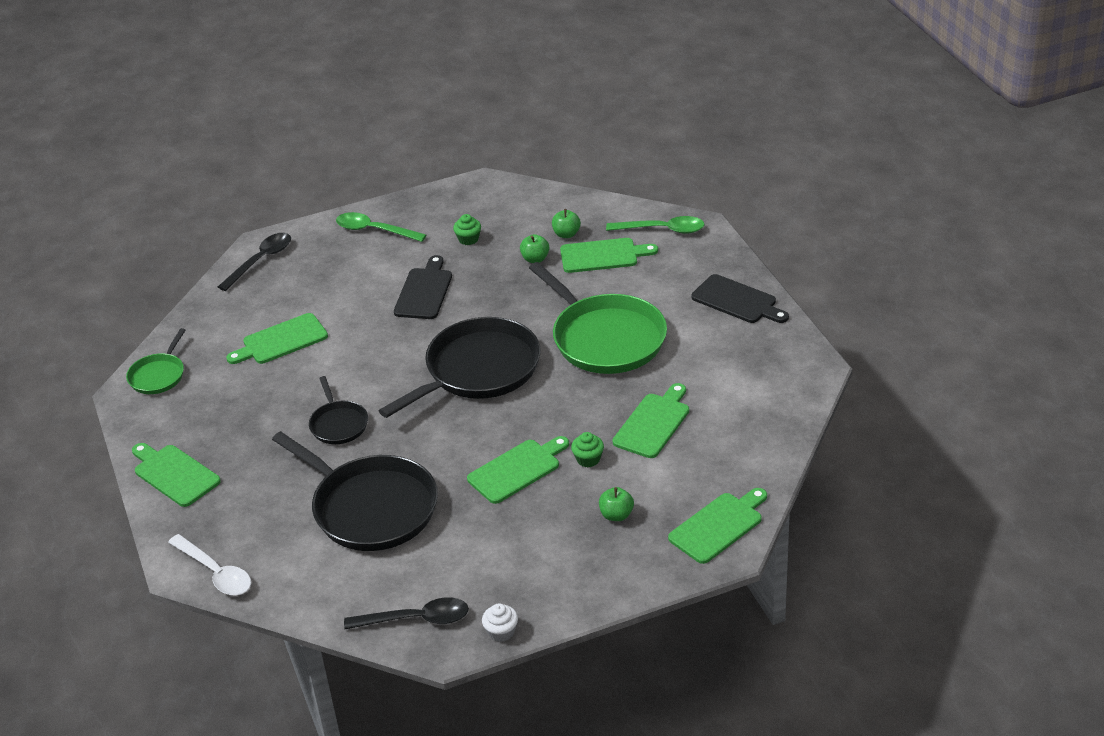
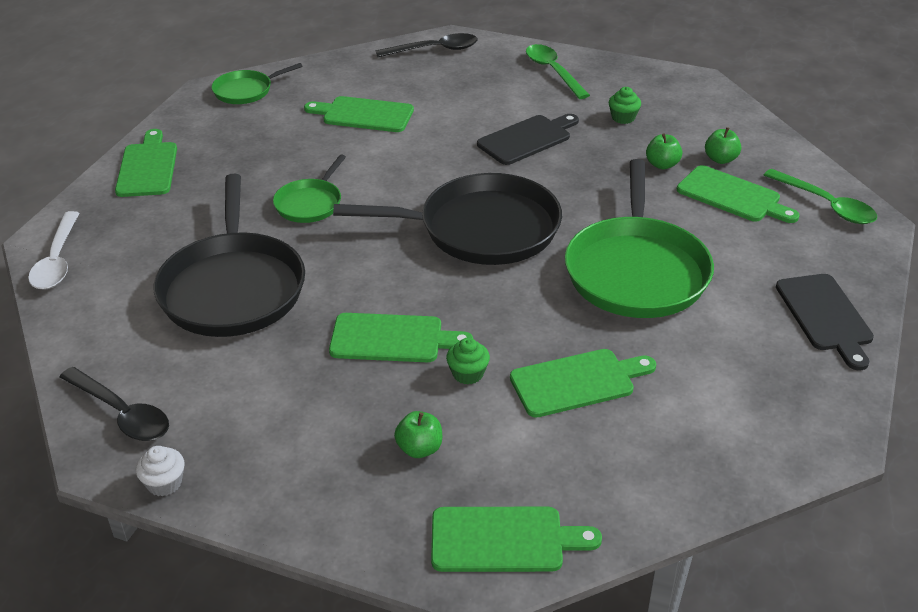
camera: 40 degrees right, 0 degrees up
(338, 424) = (310, 203): black pan -> green pan

